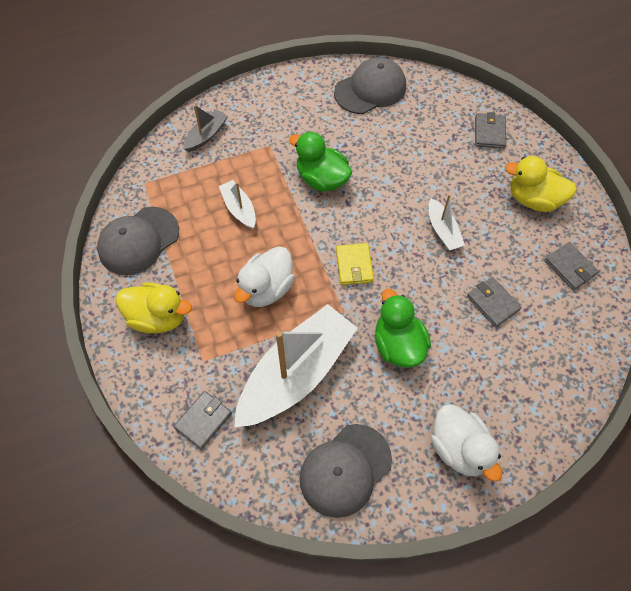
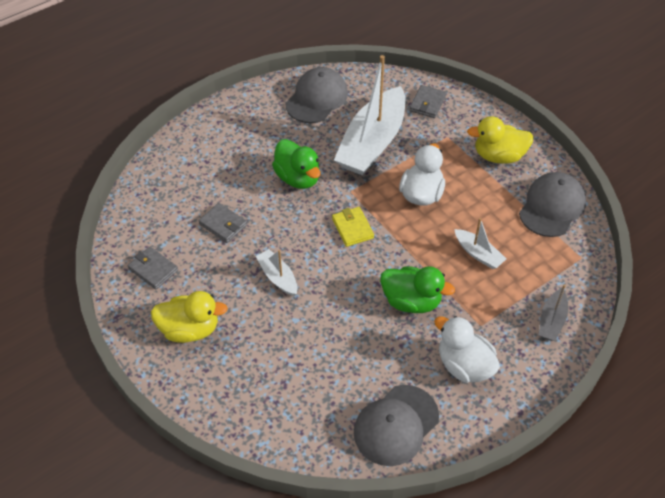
camera: 165 degrees right, 10 degrees down
(459, 448) = (238, 125): white duck -> white duck (464, 365)
(489, 133) = (244, 398): grey wallet -> none

